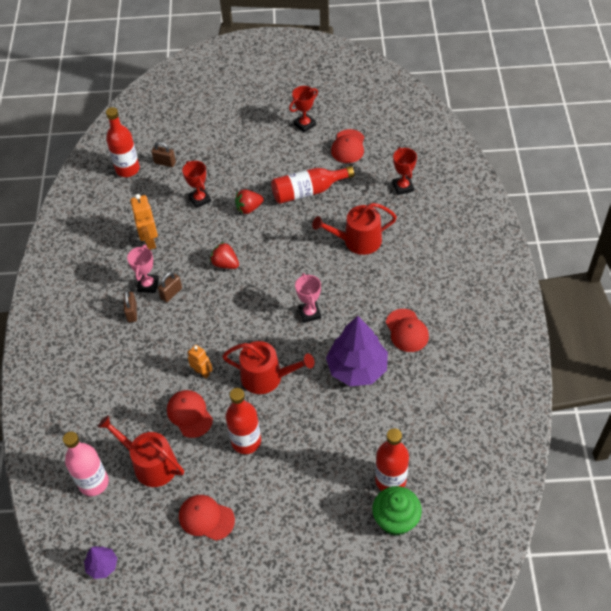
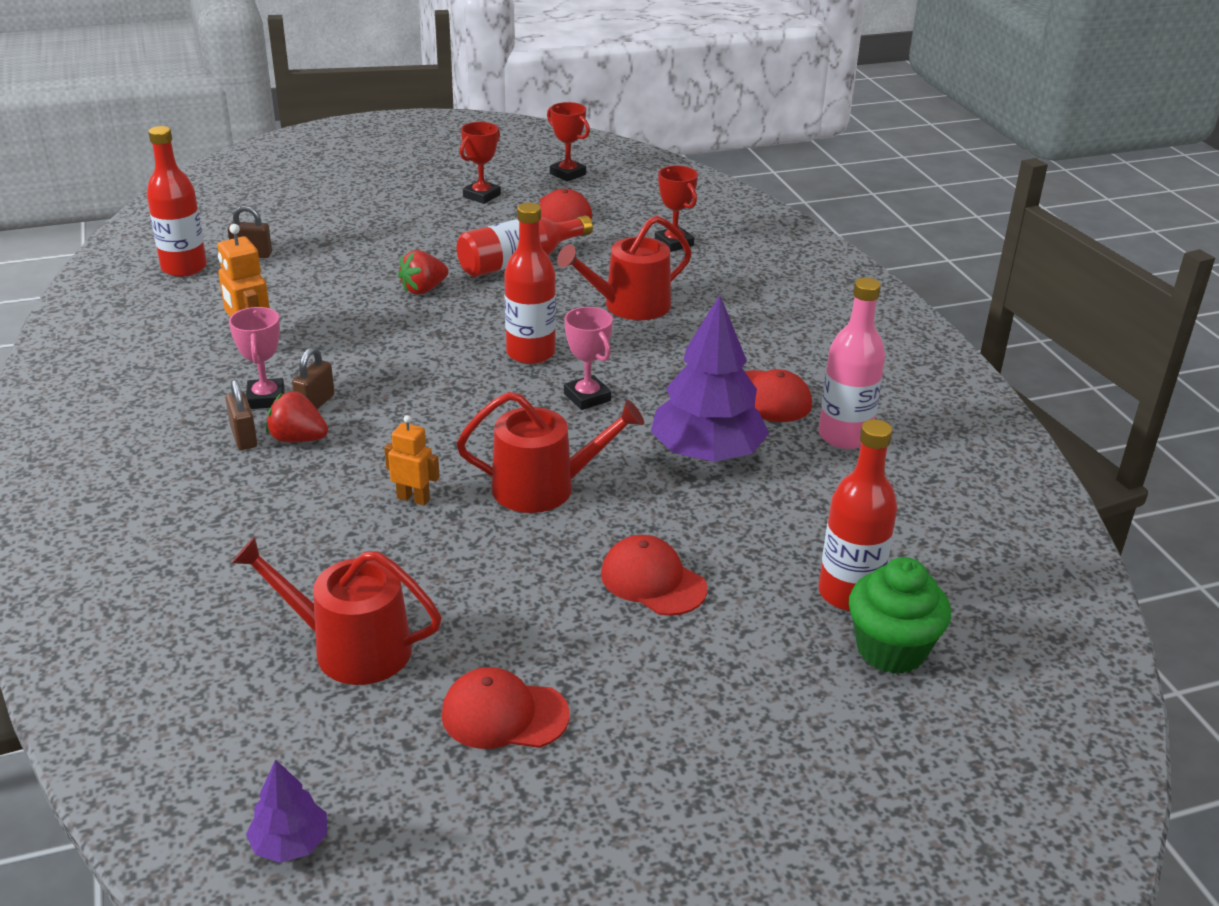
camera: 20 degrees left, 20 degrees down
(93, 482) = (230, 699): pink bottle -> pink bottle (844, 436)
(189, 414) = (409, 560): red cap -> red cap (653, 581)
(200, 199) = (330, 288): red trophy -> red trophy (567, 174)
(225, 264) = (406, 356): red strawberry -> red strawberry (298, 439)
(246, 441) = (541, 582): red bottle -> red bottle (530, 353)

